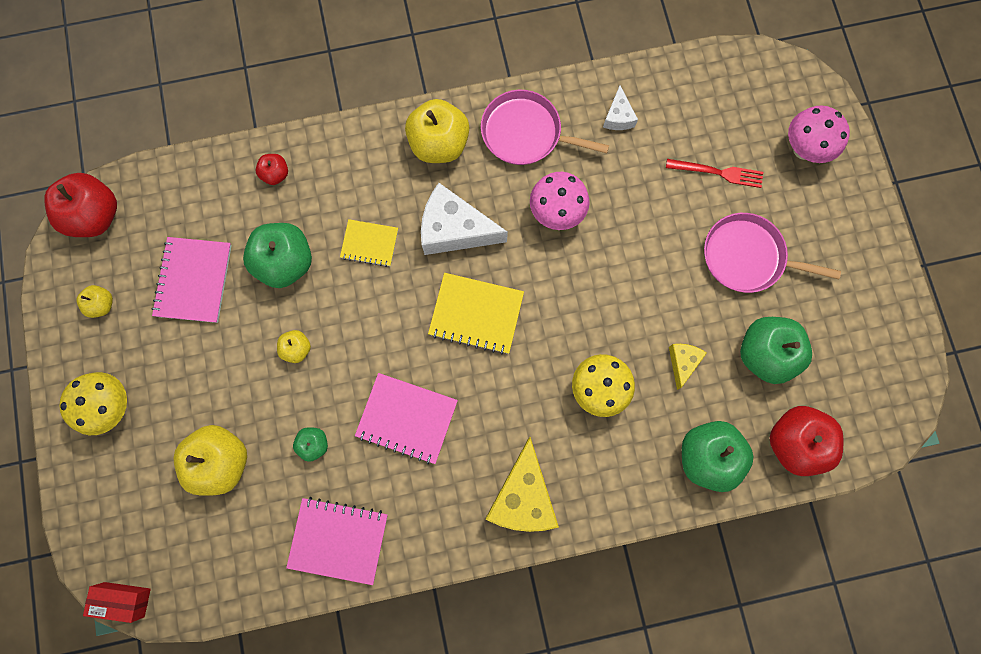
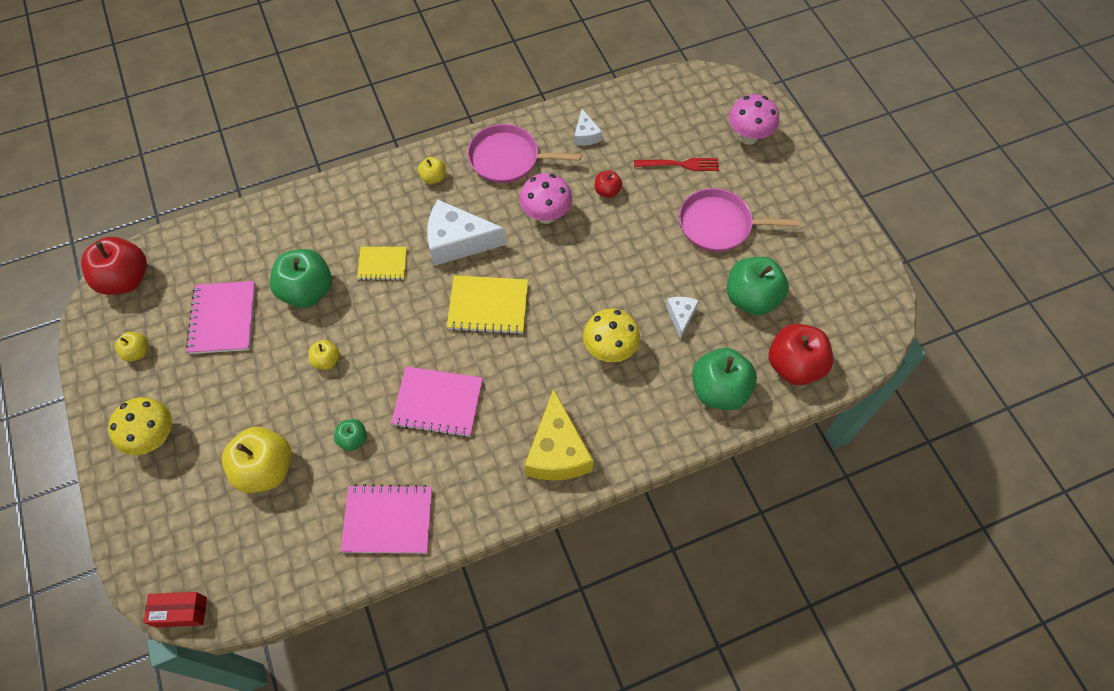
camera: 10 degrees left, 15 degrees down
(275, 174) = (289, 222): red apple -> red apple (607, 191)
(439, 144) = (433, 177): yellow apple -> yellow apple, size x0.50
(682, 362) = (681, 316): yellow cheese -> white cheese

